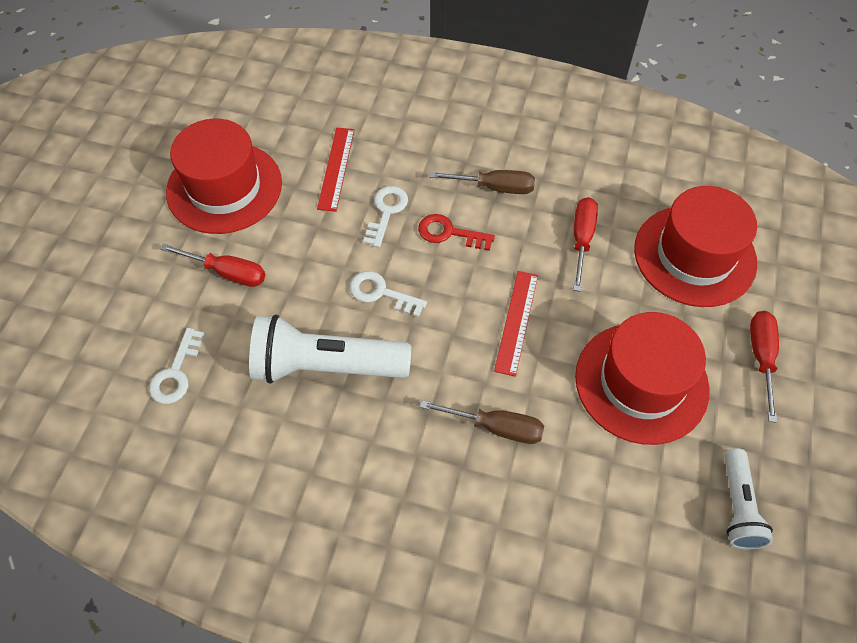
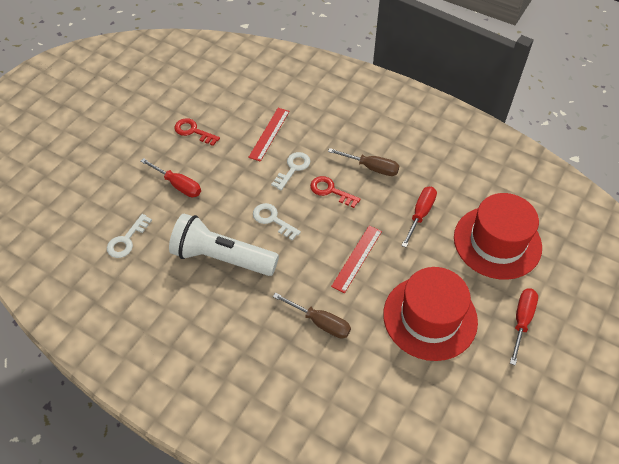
camera: 15 degrees right, 5 degrees down
(224, 187) = (193, 131): red hat -> red key
(737, 507) = (469, 415): white flashlight -> none

